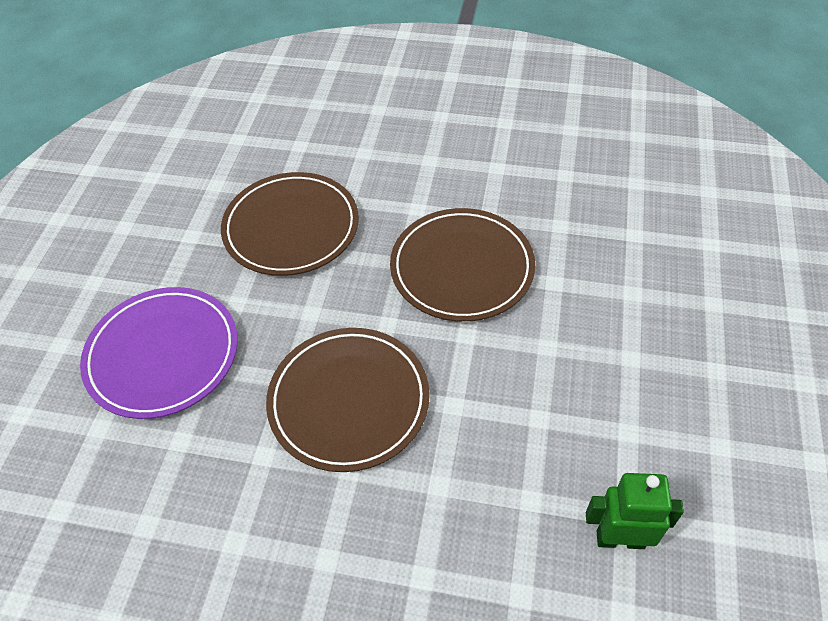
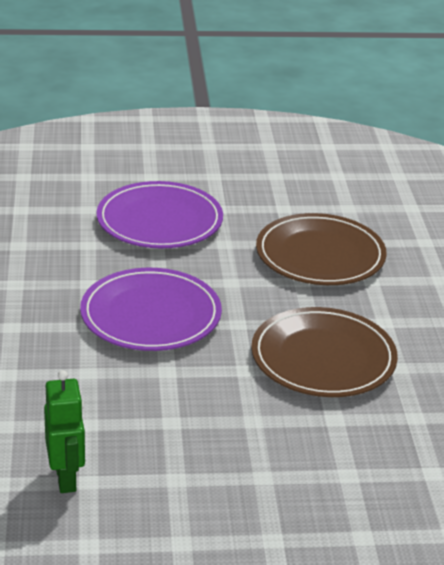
camera: 70 degrees right, 20 degrees down
(349, 401) = (151, 315): brown plate -> purple plate

